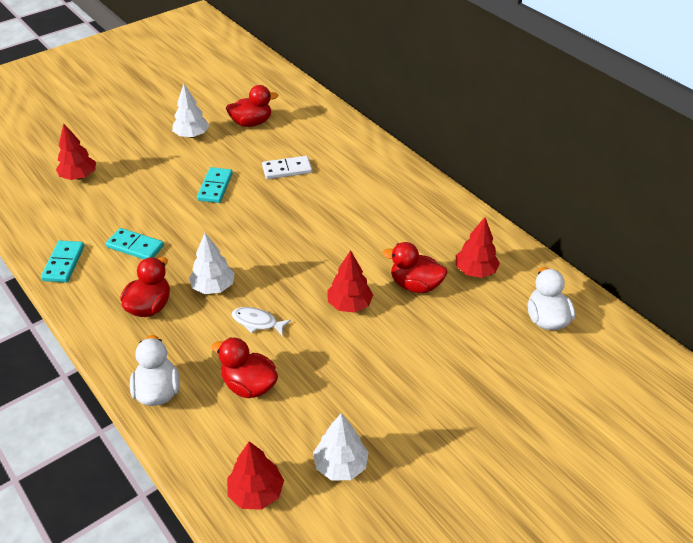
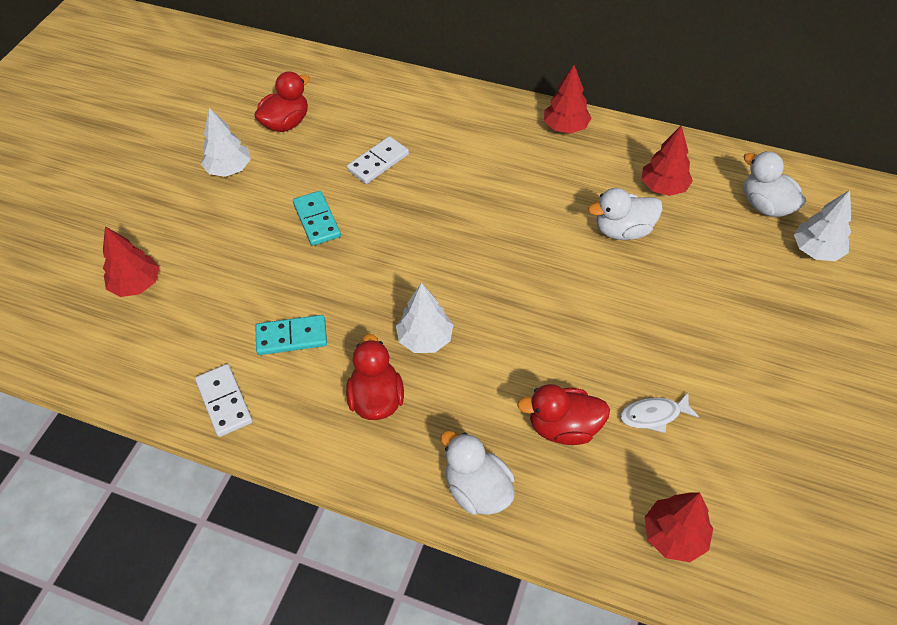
camera: 30 degrees left, 10 degrees up
(63, 263) = (224, 402): turquoise domino -> white domino
(257, 322) = (508, 353): white fish -> white fish (653, 415)
(340, 465) = (723, 458): white tree -> white tree (816, 250)
(349, 304) = (580, 284): red tree -> red tree (565, 127)
(415, 285) = (623, 230): red duck -> white duck

